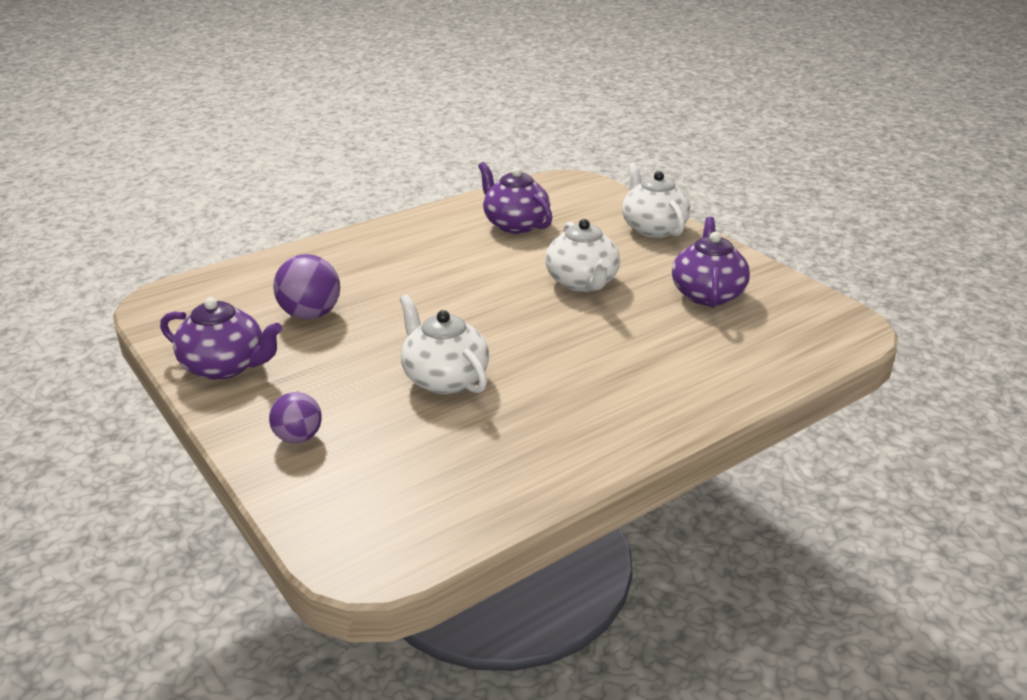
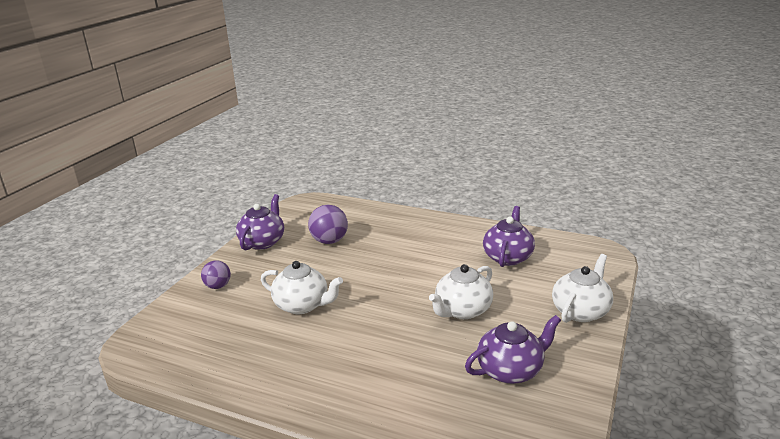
camera: 60 degrees right, 5 degrees down
(225, 367) = (263, 242): purple teapot -> purple teapot turned 150 degrees counterclockwise
(444, 379) = (302, 305): white teapot -> white teapot turned 90 degrees clockwise

